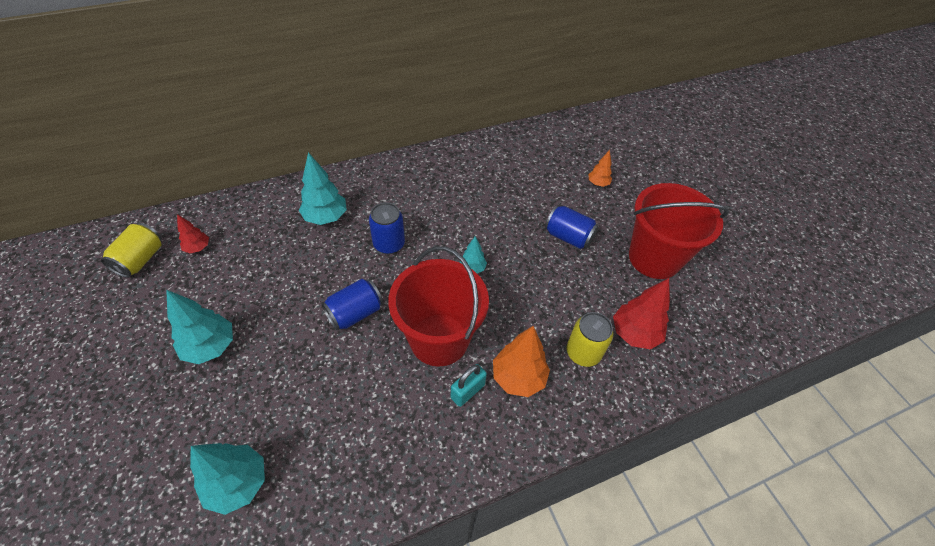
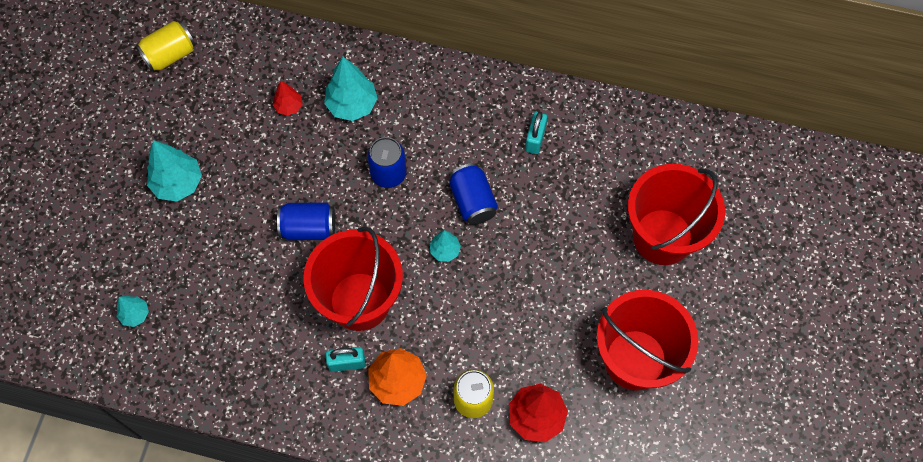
camera: 40 degrees right, 15 degrees up
(198, 248) = (222, 71): red tree -> red tree (289, 106)
(237, 483) = (135, 314): turquoise tree -> turquoise tree, size x0.56
(472, 174) = (535, 139): none -> turquoise padlock
(568, 237) = (569, 278): blue can -> blue can (473, 201)
(598, 183) = (663, 237): orange tree -> red bucket

